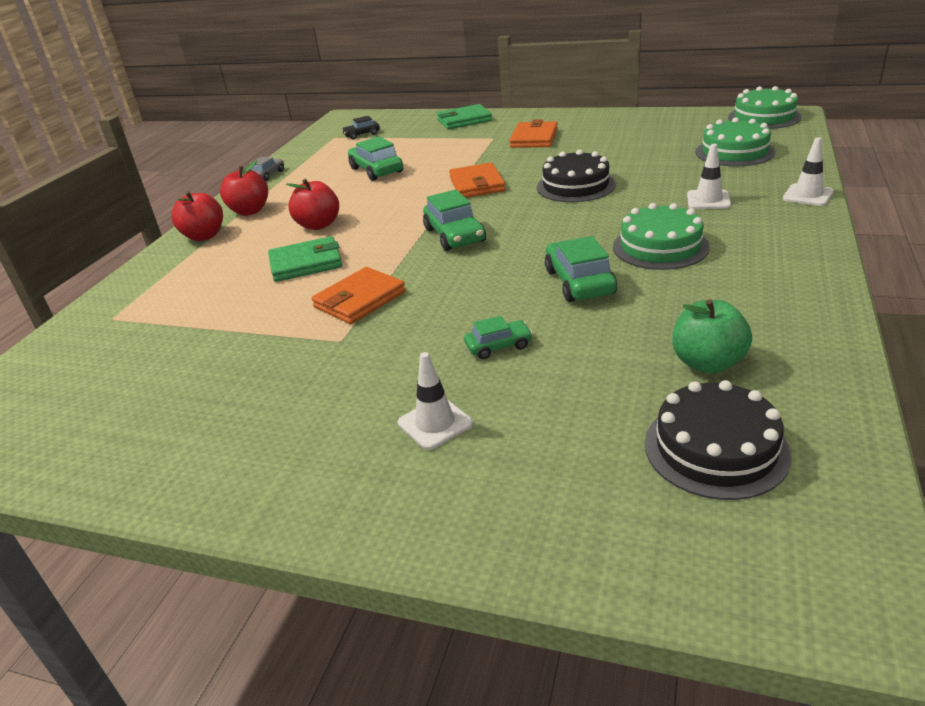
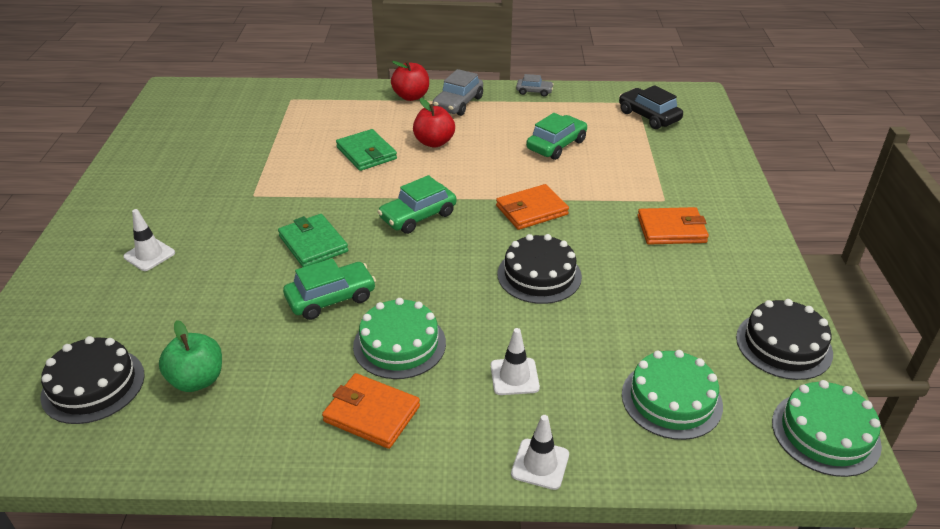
camera: 70 degrees right, 5 degrees up
(250, 211) = (458, 103): red apple -> grey car
(359, 300) = (308, 191): orange wallet -> orange wallet (372, 413)
(362, 134) = (648, 116): black car -> black car, size x1.70
(464, 120) = (714, 171): green wallet -> green wallet (313, 244)
(498, 346) = (236, 268): green car -> none
(679, 119) = (783, 345): none -> black cake

